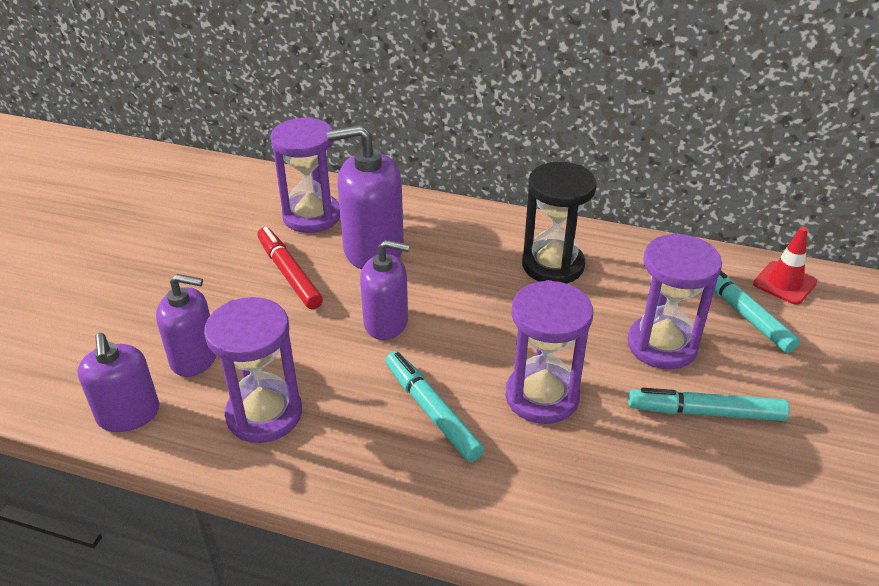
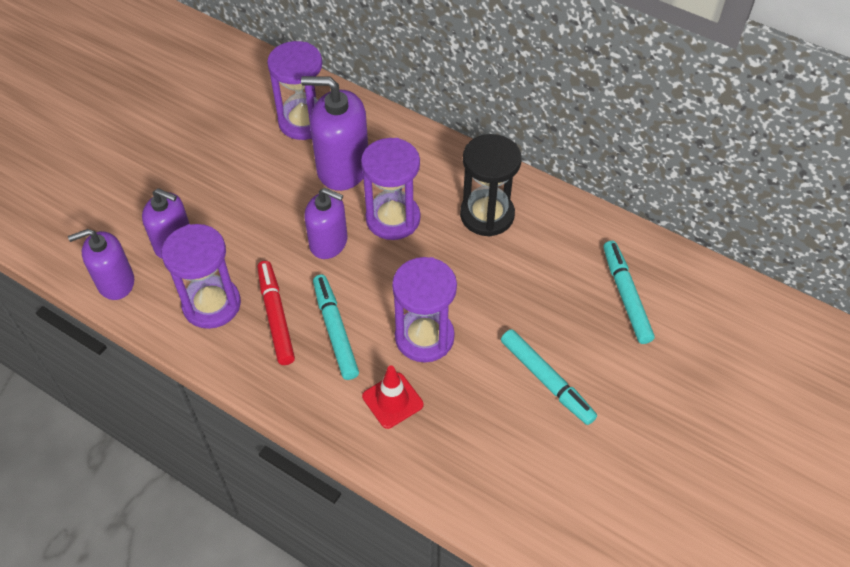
camera: 15 degrees right, 15 degrees up
(128, 414) = (115, 282): purple soap dispenser -> purple soap dispenser turned 75 degrees clockwise
(289, 274) = (267, 178): red marker -> red marker (276, 316)
(662, 345) = (542, 313): purple hourglass -> purple hourglass (393, 219)
(705, 412) = (546, 380): turquoise marker -> turquoise marker turned 150 degrees counterclockwise
(784, 283) = (680, 276): red traffic cone -> red traffic cone (392, 400)

